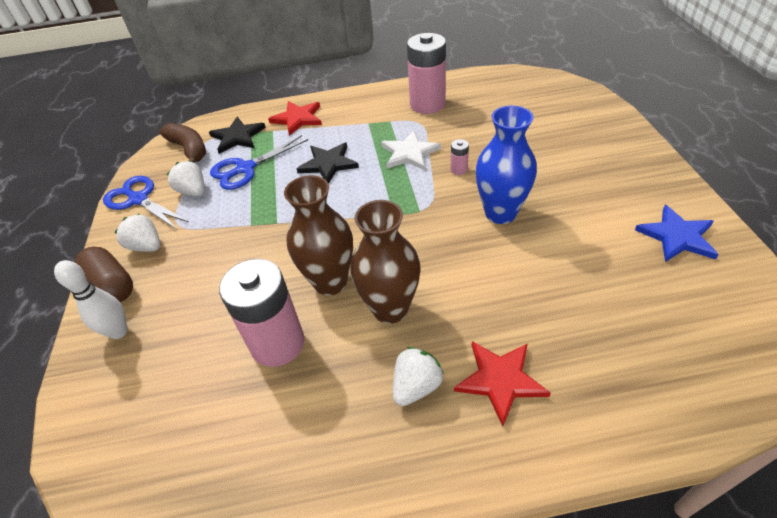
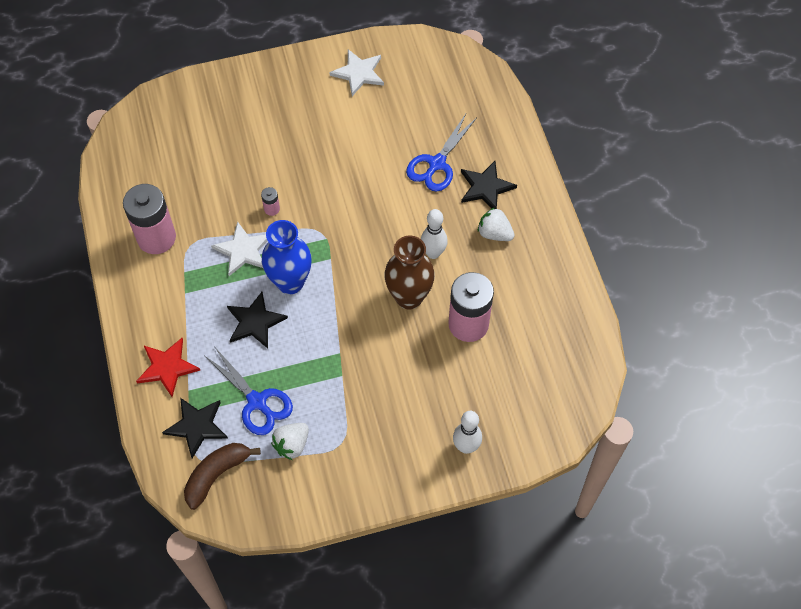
camera: 100 degrees left, 15 degrees up
(112, 285) = (418, 474): brown capsule -> none
(138, 199) = (302, 498): blue scissors -> blue scissors (437, 164)
(146, 246) = (370, 462): white strawberry -> none
(390, 309) = (433, 253): brown vase -> white bowling pin
(500, 213) = (331, 180): blue vase -> blue vase (290, 282)
(500, 380) = (485, 187): red star -> black star
(677, 236) = (359, 73): blue star -> white star

